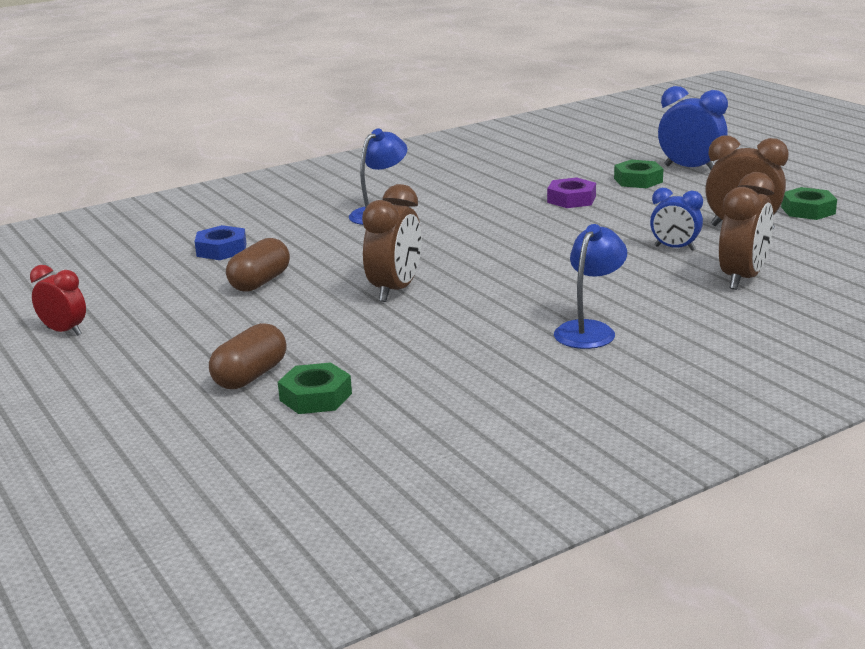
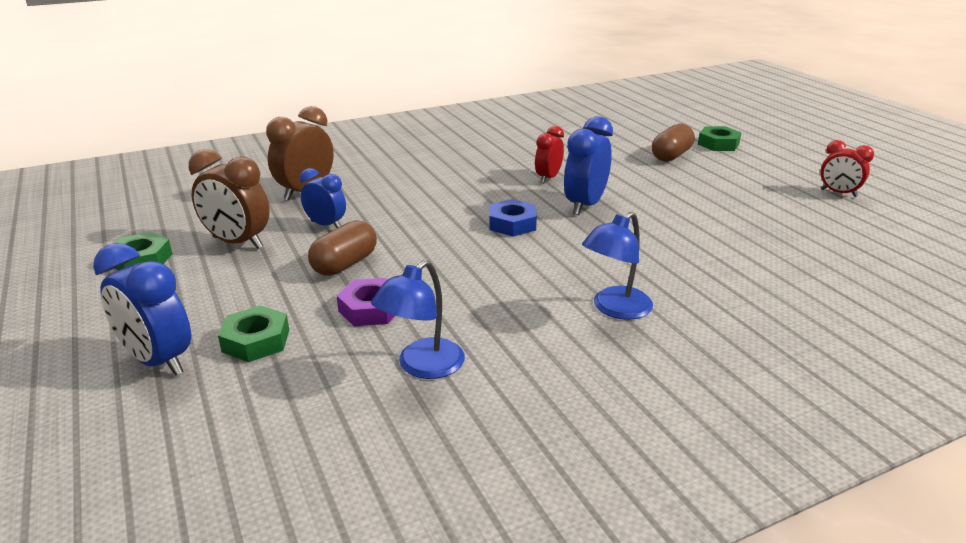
camera: 175 degrees left, 5 degrees up
(221, 250) = (777, 267): blue nut -> blue nut (512, 224)
(260, 282) = (708, 223): brown capsule -> brown capsule (345, 264)
(316, 397) = (625, 143): green nut -> green nut (718, 144)
(395, 290) = (585, 205): brown clock -> blue clock
(442, 322) = (548, 178): none -> red clock
(589, 330) = (448, 165): blue lamp -> blue lamp (422, 366)

